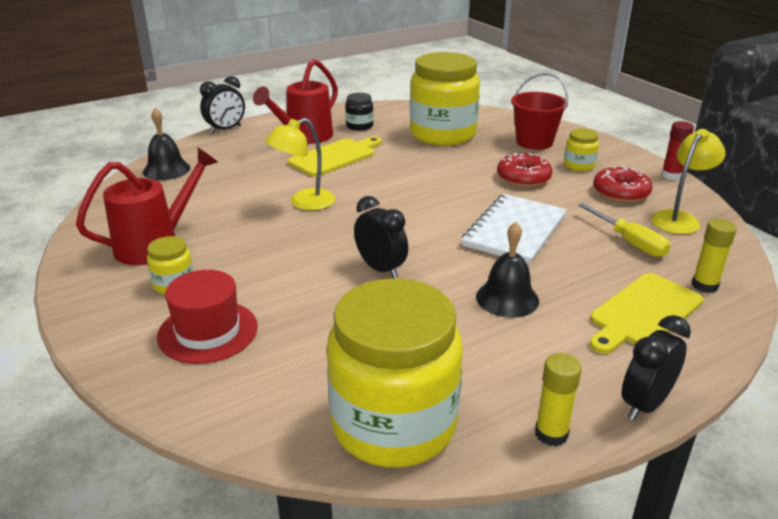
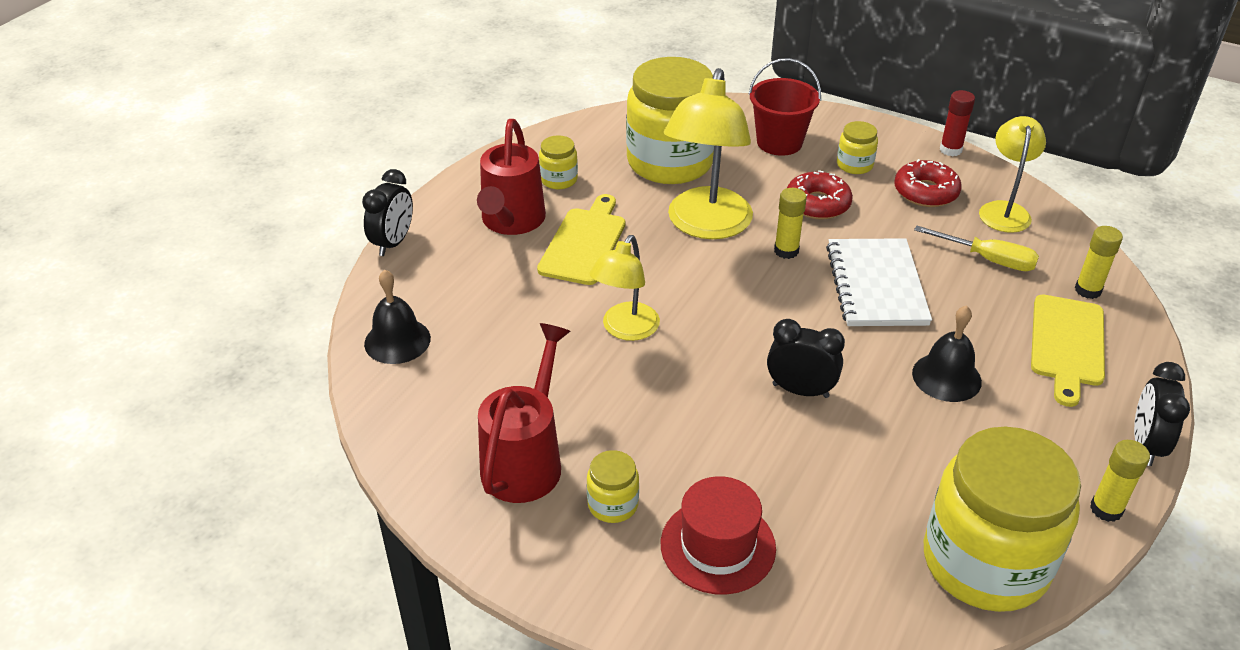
camera: 30 degrees left, 10 degrees up
(359, 126) = (559, 180): black jar -> yellow jar
(427, 169) = (706, 225): none -> yellow lamp
(468, 195) = (786, 251): none -> yellow glue stick

